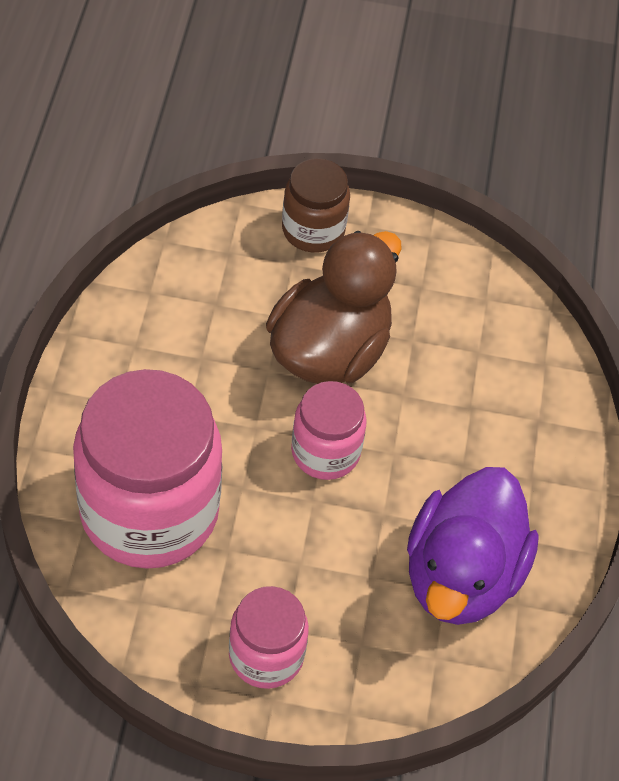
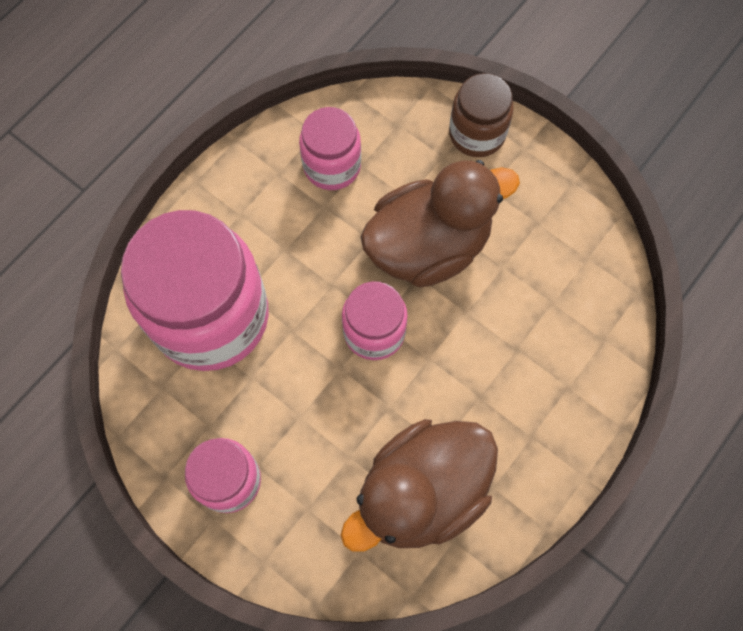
camera: 35 degrees right, 15 degrees up
(186, 317) = (332, 166): none -> pink jar
(461, 575) = (421, 492): purple duck -> brown duck

